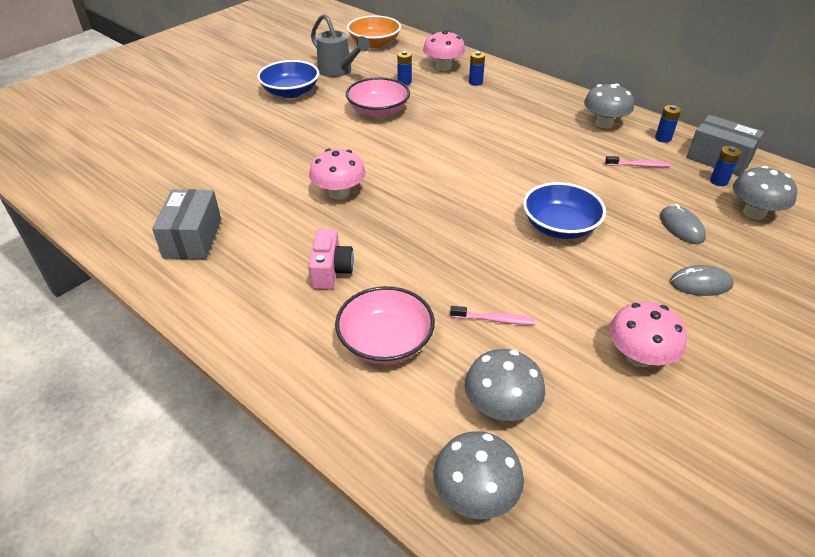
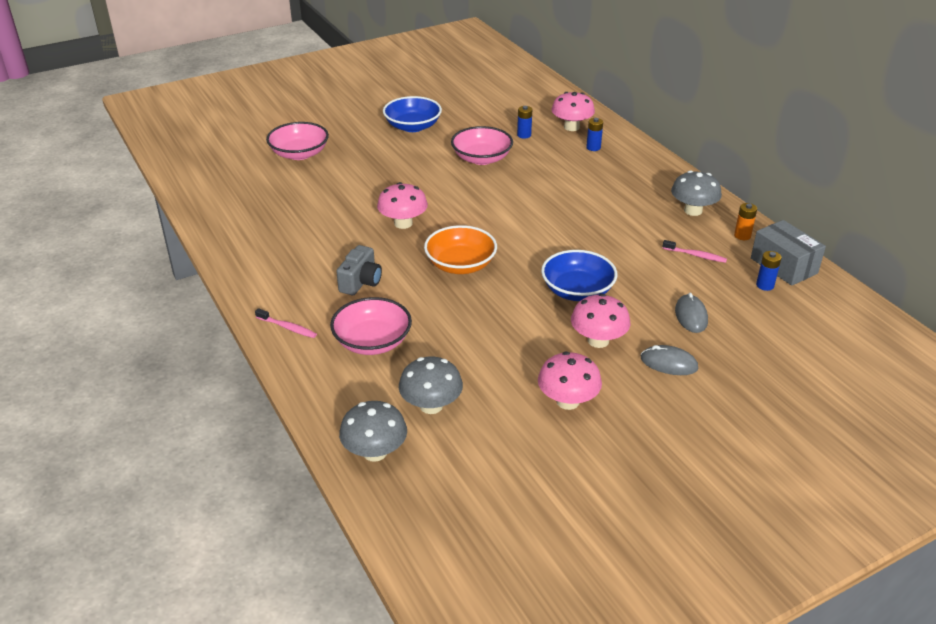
camera: 20 degrees right, 5 degrees down
(184, 140) = (299, 154): none -> pink bowl
(193, 238) = (268, 234): grey box -> none
(331, 271) = (361, 282): pink camera -> grey camera
(339, 71) = (468, 114): grey watering can -> none
(374, 43) = (519, 91): orange bowl -> orange bowl (460, 264)
(494, 319) = (468, 347): pink toothbrush -> pink toothbrush (287, 327)
(617, 276) = (598, 340): none -> pink mushroom
(663, 138) = (742, 236): blue battery -> orange battery
(754, 213) = (775, 319): grey mushroom -> none

